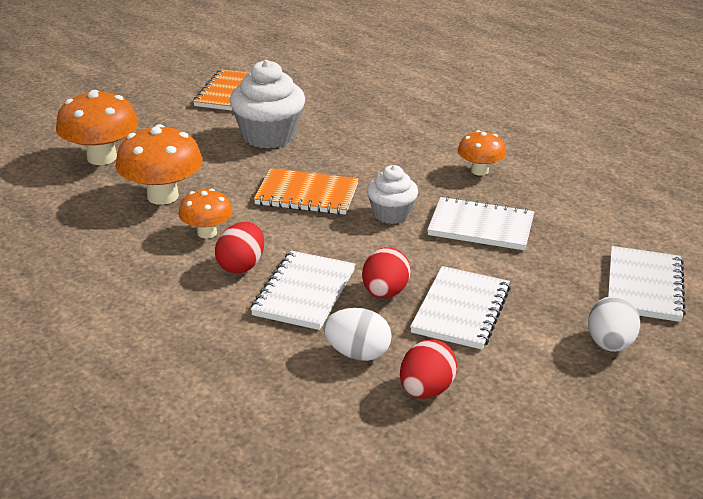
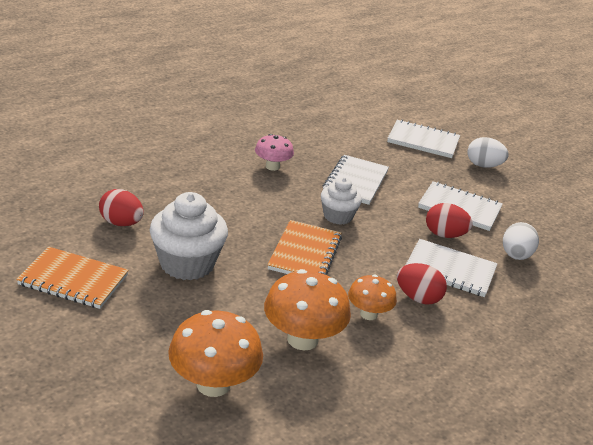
camera: 90 degrees left, 0 degrees up
(426, 390) = (544, 235): red egg -> red egg (121, 223)
(479, 171) = (272, 166): orange mushroom -> pink mushroom

